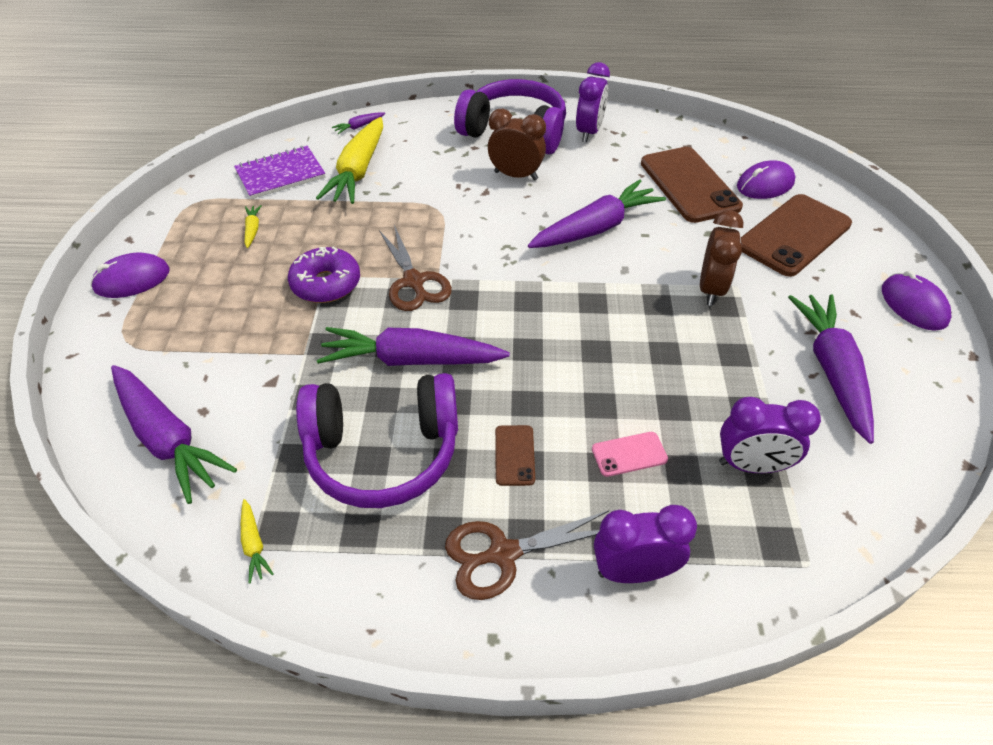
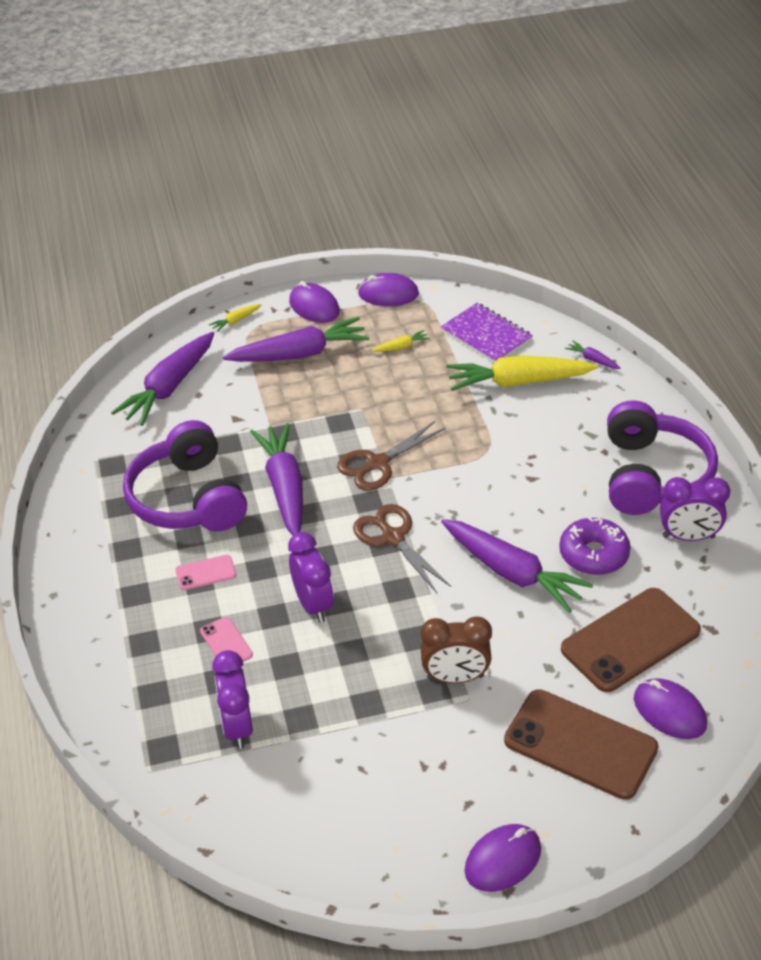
camera: 75 degrees right, 5 degrees down
(163, 221) = (388, 294): none -> purple mouse
(254, 544) = (97, 459): yellow carrot -> yellow carrot (235, 321)
(326, 284) = (352, 412): purple donut -> purple donut (593, 554)
(503, 554) = (117, 585): brown scissors -> brown scissors (393, 537)
(514, 455) = (205, 572): brown phone -> pink phone
(516, 175) = (570, 494): brown clock -> none
(633, 571) = (119, 661): purple clock -> purple clock (313, 604)
(831, 370) = (373, 783): purple carrot -> purple carrot (300, 354)

